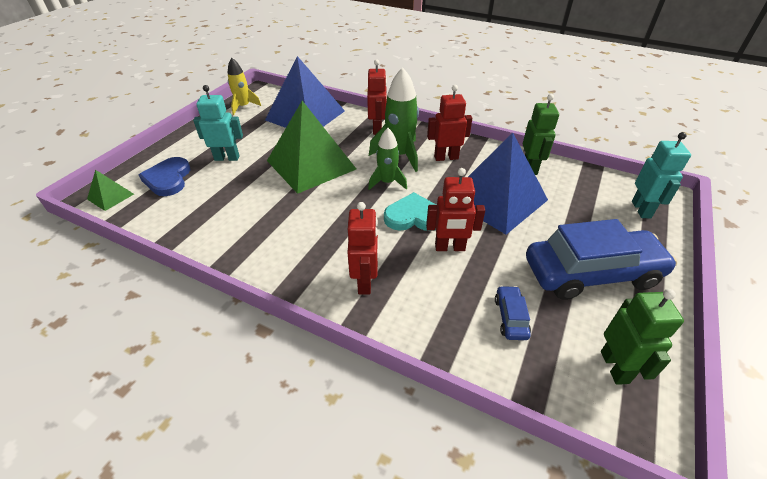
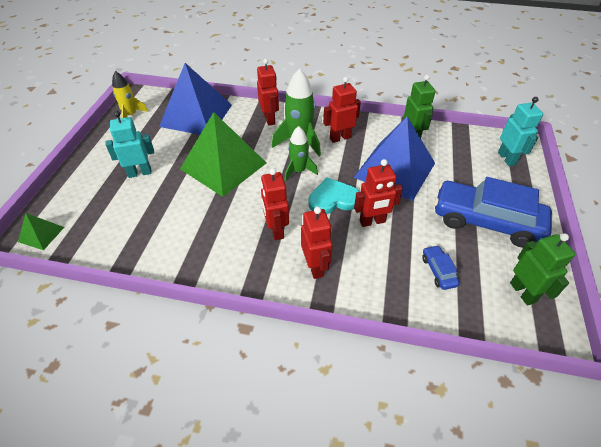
camera: 15 degrees left, 5 degrees up
(168, 179) = (91, 205): blue heart -> none
(338, 236) = (276, 230): none -> red robot
(591, 273) = (486, 221): blue car -> blue car turned 135 degrees counterclockwise

